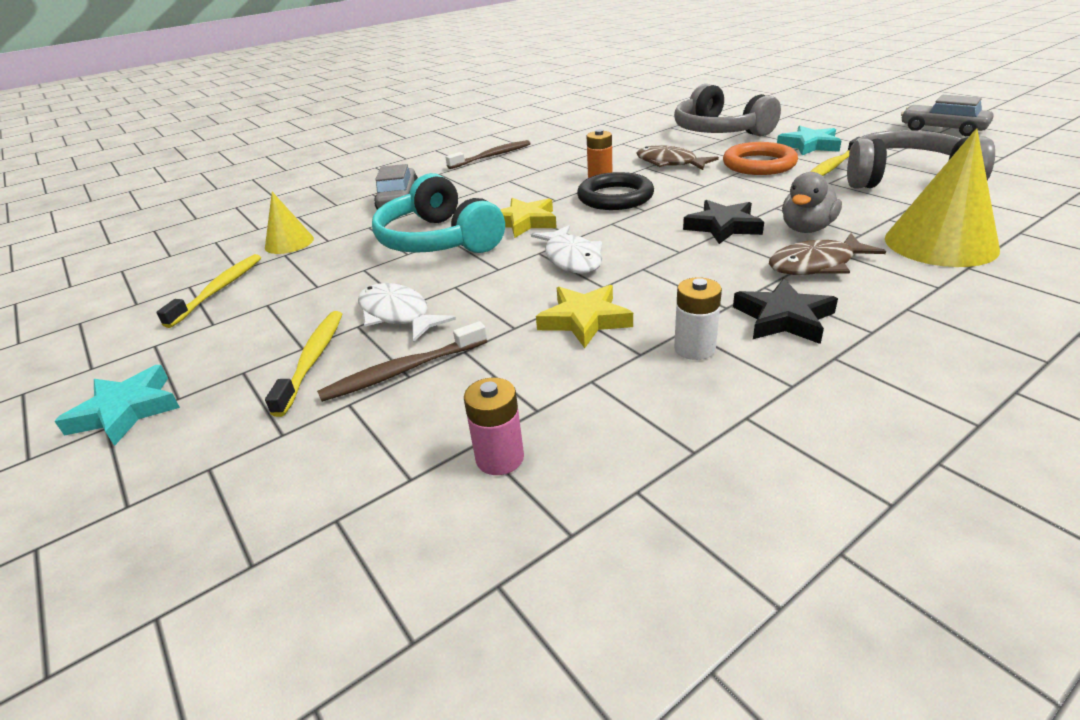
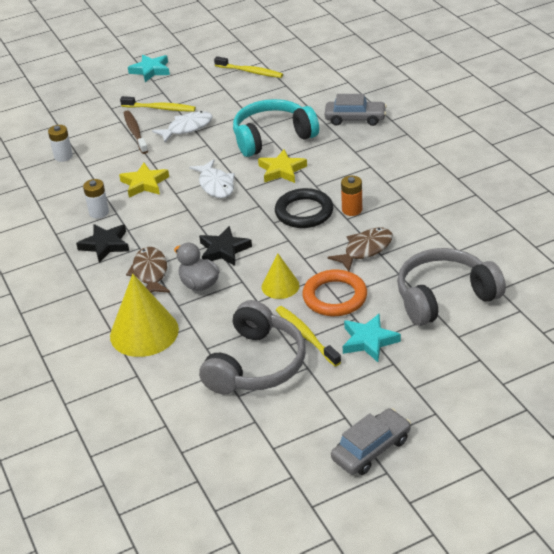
camera: 100 degrees right, 5 degrees up
(289, 243) = (302, 84): yellow cone -> yellow cone (280, 286)
(492, 156) = (437, 159): brown toothbrush -> none
(500, 458) = (63, 156): pink battery -> white battery
(571, 258) = (215, 185): white fish -> white fish turned 105 degrees counterclockwise

